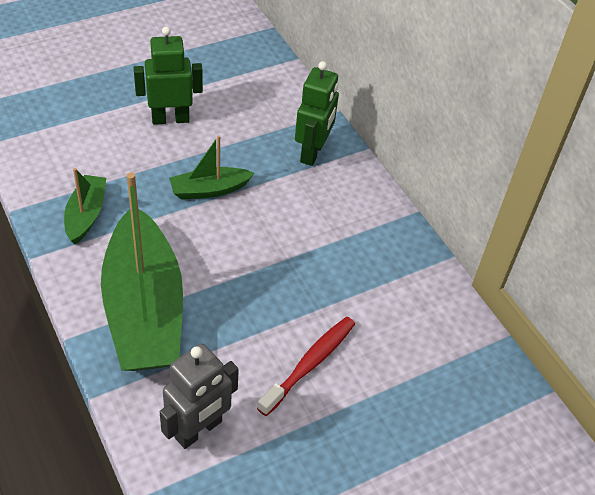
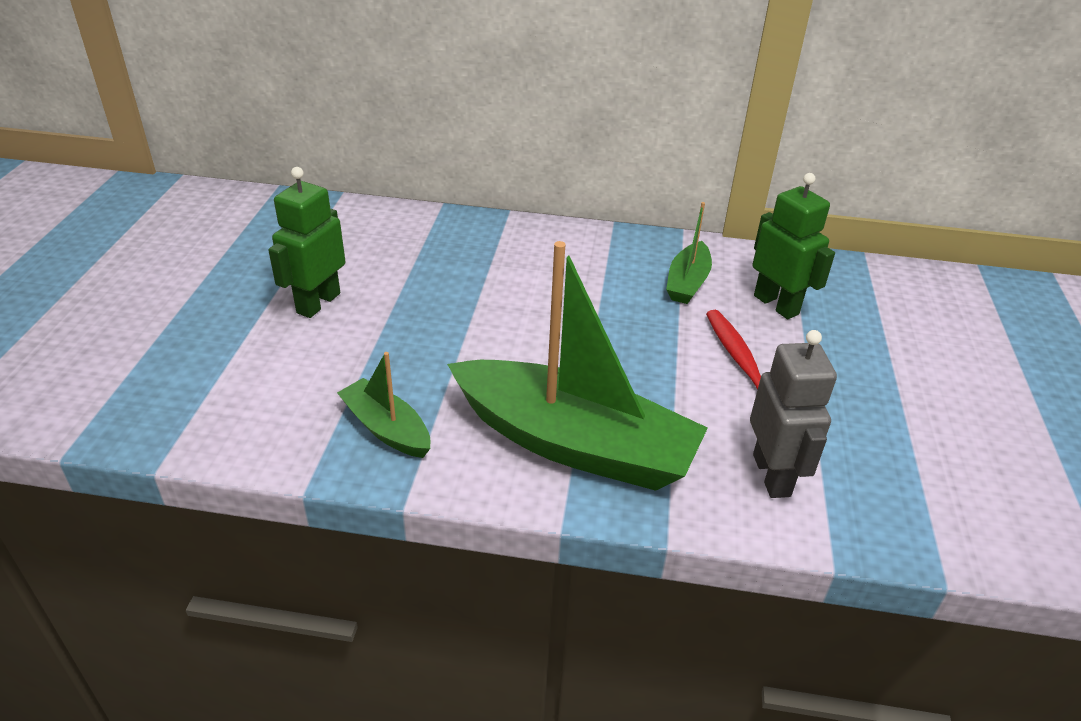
camera: 50 degrees left, 10 degrees down
(209, 190) = (453, 323): green boat -> green boat (687, 282)
(312, 152) = (478, 240): green robot -> green robot (776, 305)

